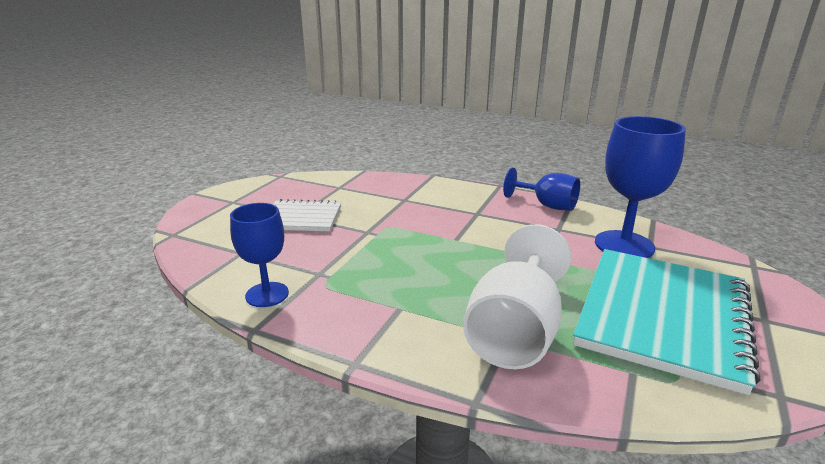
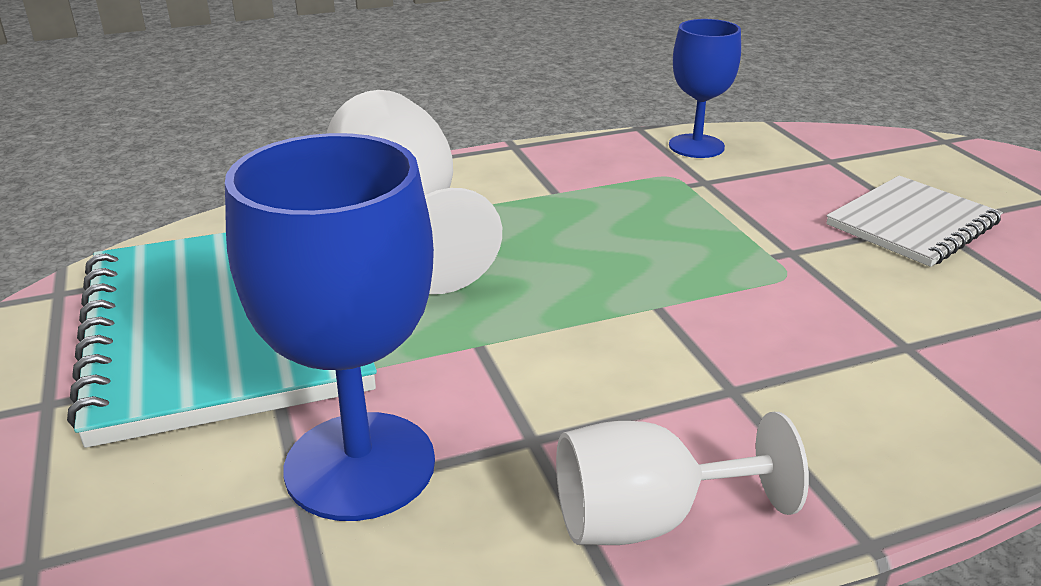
camera: 135 degrees right, 5 degrees up
(547, 205) = (647, 519): blue goblet -> white goblet

